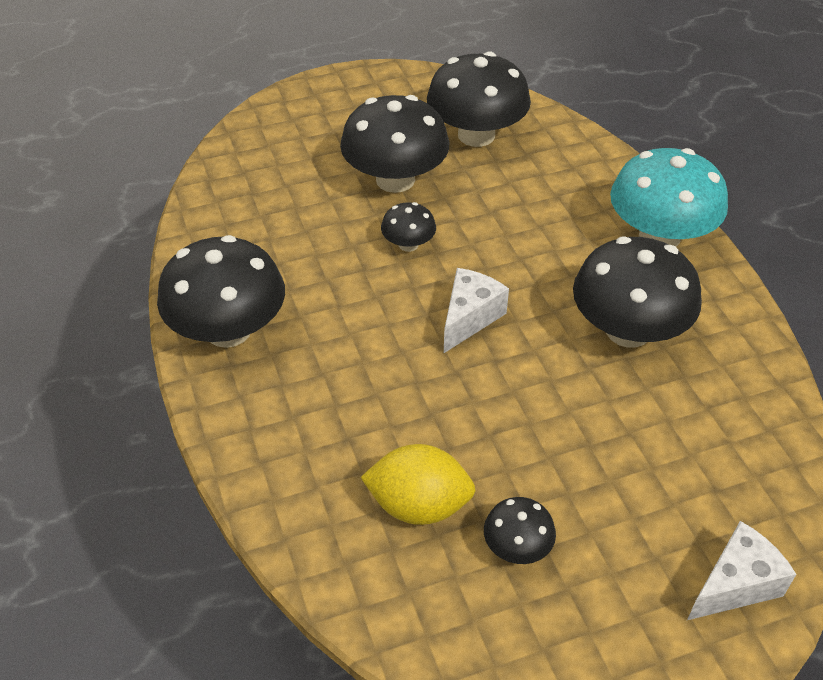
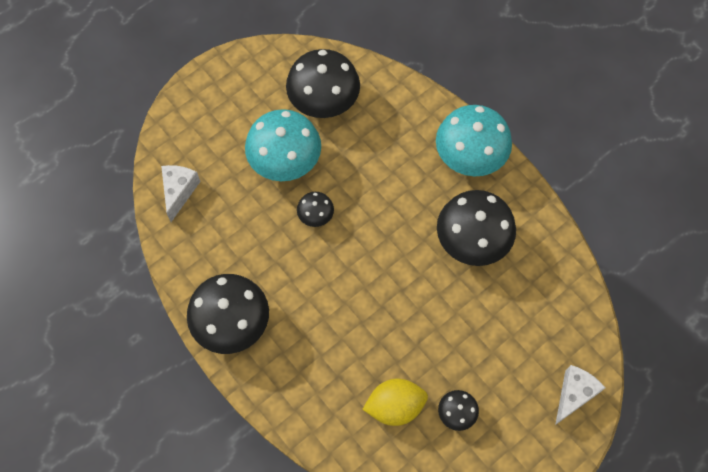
camera: 20 degrees left, 20 degrees up
(395, 180) = (285, 161): black mushroom -> turquoise mushroom
(469, 318) = (375, 263): white cheese -> white cheese (179, 192)

